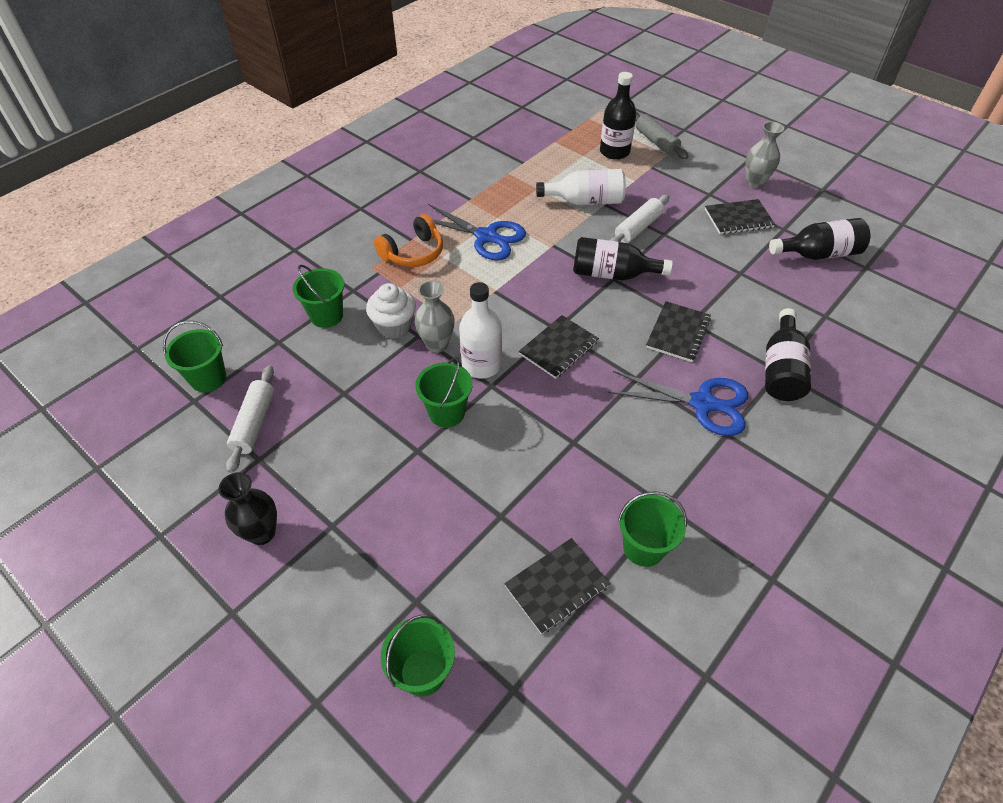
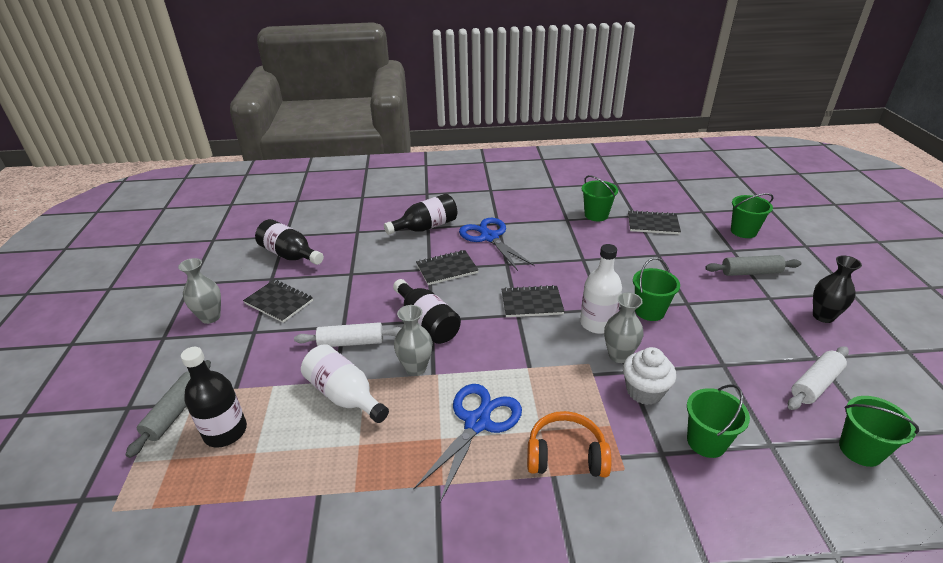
camera: 135 degrees left, 15 degrees down
(372, 563) = (750, 272): none -> grey rolling pin
(486, 237) = (477, 423): blue scissors -> blue scissors turned 45 degrees clockwise
(569, 241) = (415, 368): none -> grey vase

